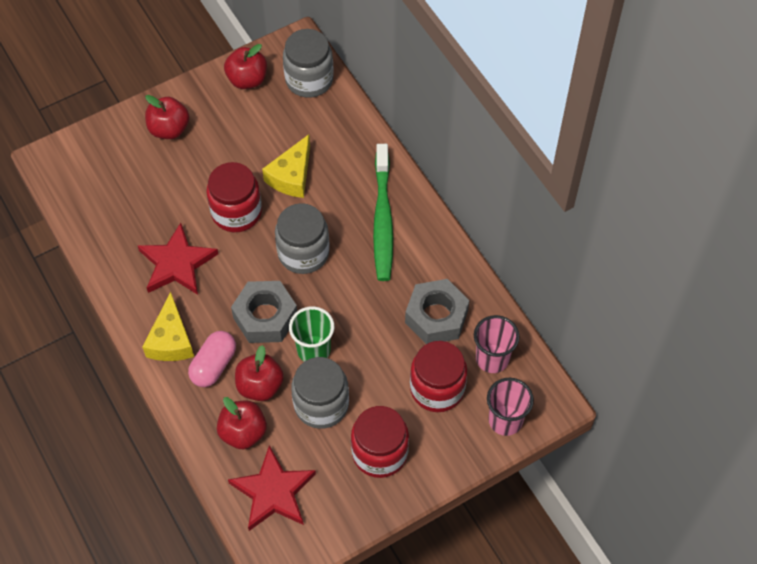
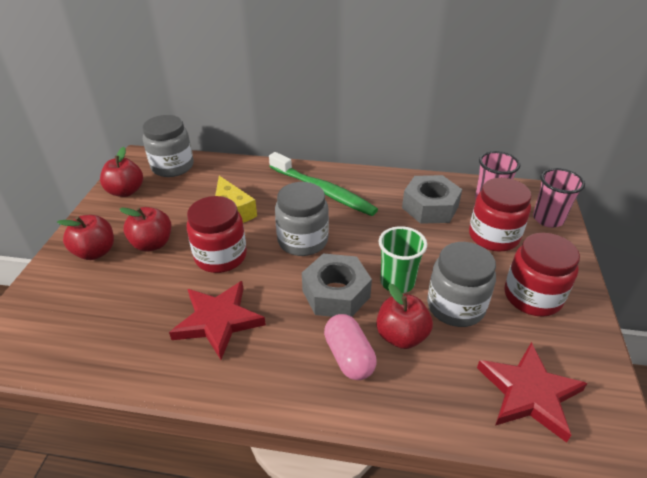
camera: 50 degrees left, 20 degrees down
(171, 340) = (289, 373): yellow cheese -> none
(243, 432) = (442, 377): red apple -> red apple (152, 244)

